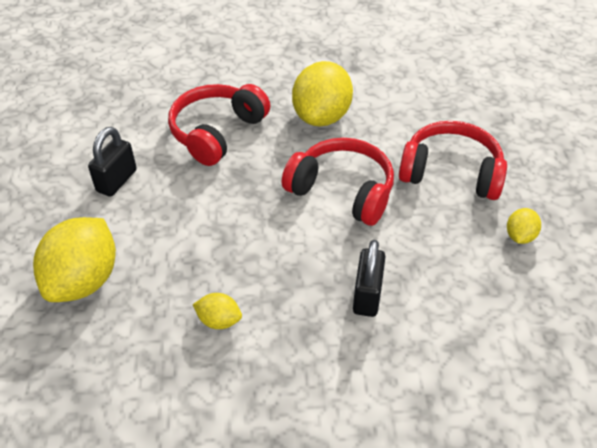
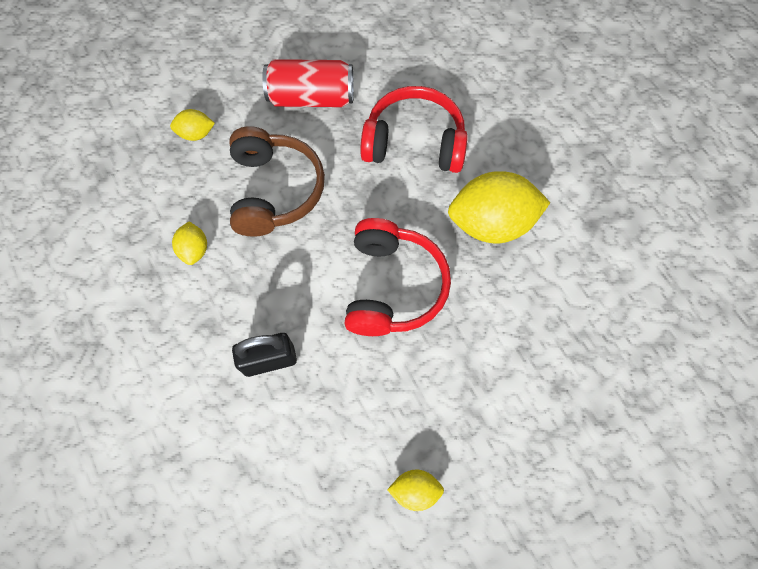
camera: 65 degrees right, 20 degrees up
(84, 280) = (196, 134): yellow lemon -> yellow lemon, size x0.47
(117, 181) = (311, 98): black padlock -> red can
(197, 238) = (275, 191): none -> brown headphones
(451, 172) = (476, 385): red headphones -> none

